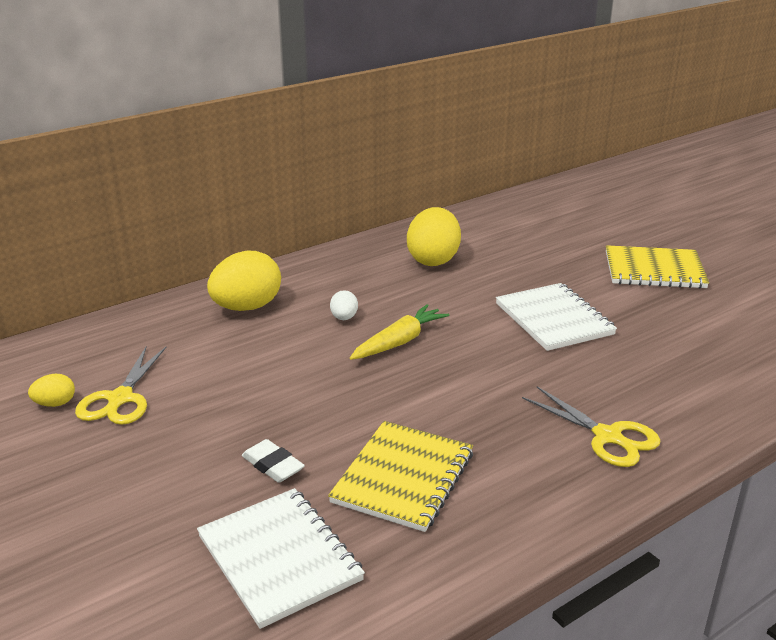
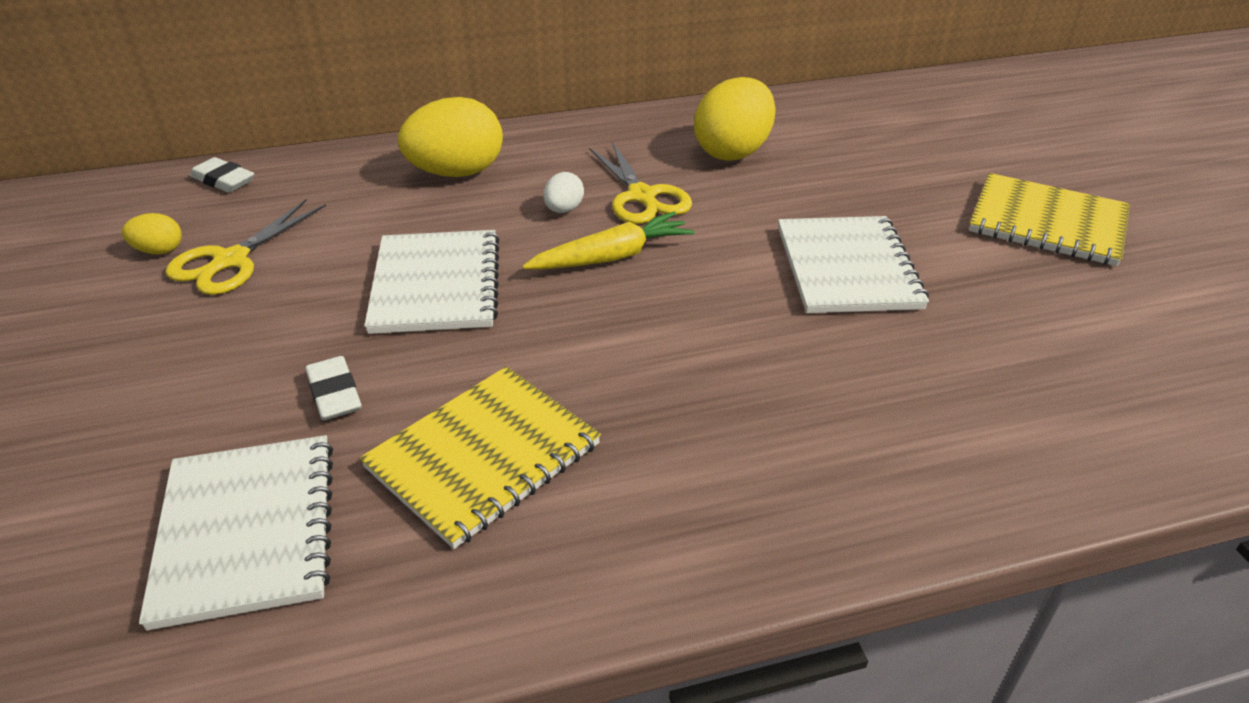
camera: 20 degrees right, 10 degrees up
(64, 345) = (223, 180): none -> white eraser
(290, 383) = (436, 284): none -> white notebook
(608, 437) = (816, 471): yellow scissors -> yellow scissors (642, 197)

